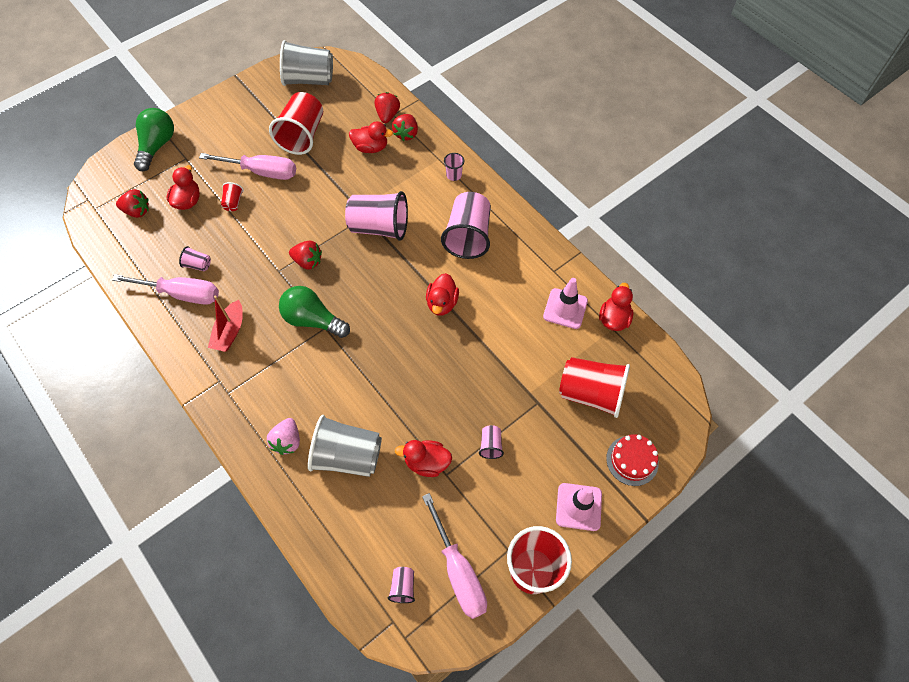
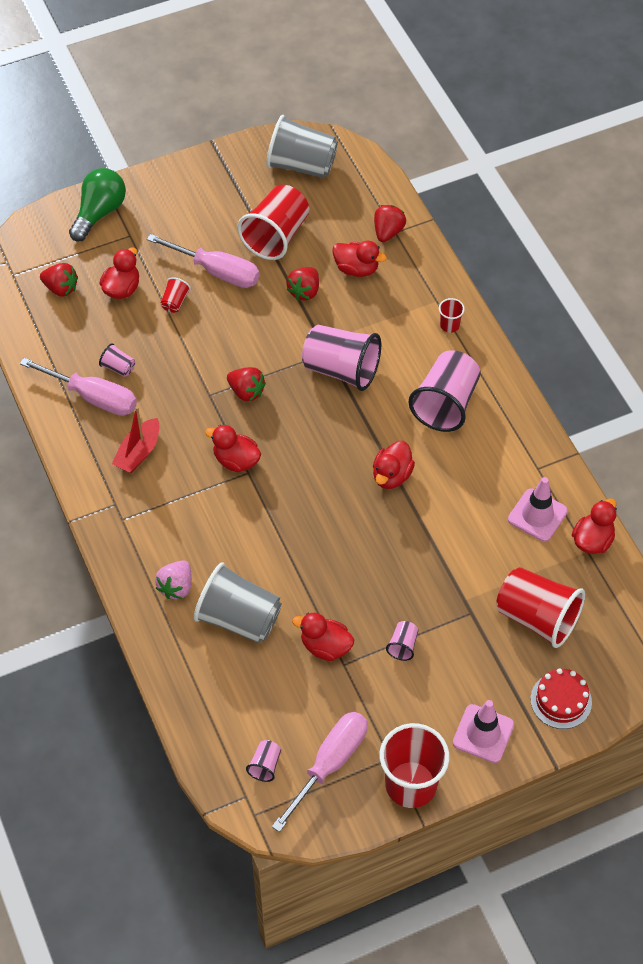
camera: 15 degrees right, 5 degrees down
(313, 320) = (236, 460): green light bulb -> red duck
(406, 134) = (405, 261): red strawberry -> red strawberry (304, 291)
(454, 175) = (449, 325): pink cup -> red cup
(458, 570) = (329, 764): pink screwdriver -> pink screwdriver turned 135 degrees counterclockwise

